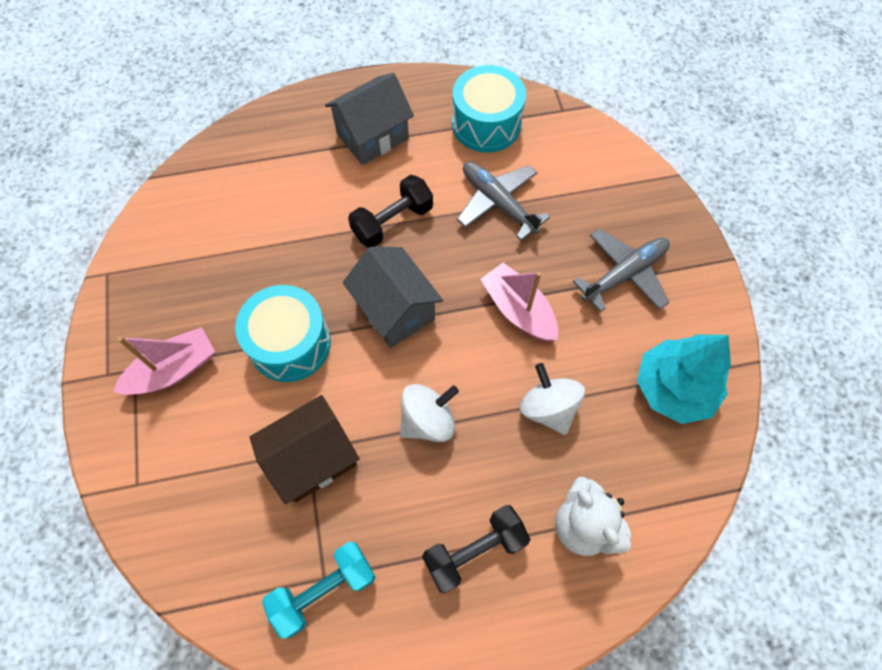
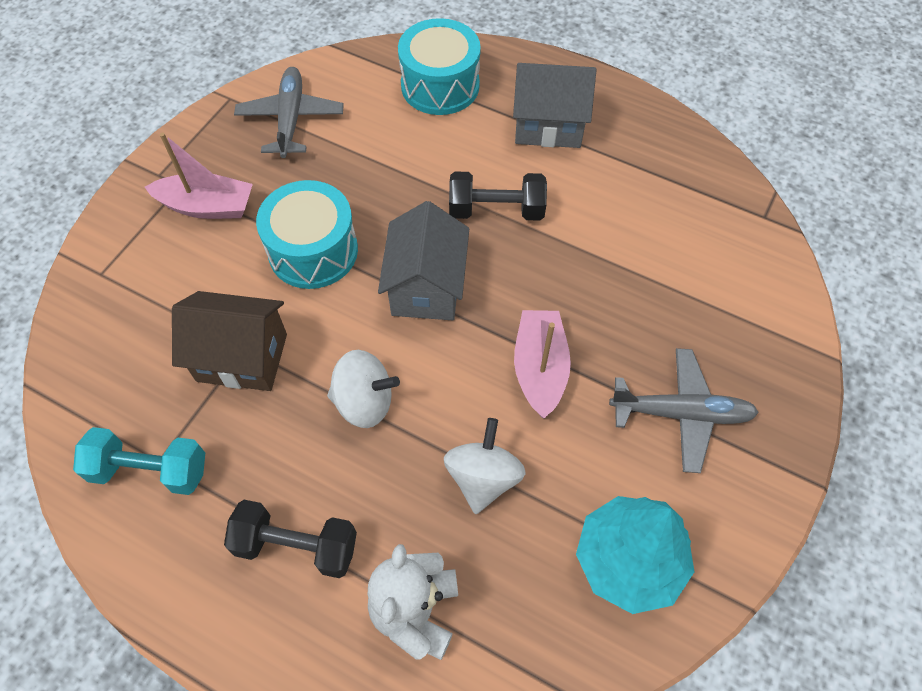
camera: 40 degrees right, 5 degrees down
(486, 124) = (670, 181): turquoise drum -> turquoise drum (440, 86)
(498, 202) = (613, 259): grey plane -> grey plane (291, 118)

